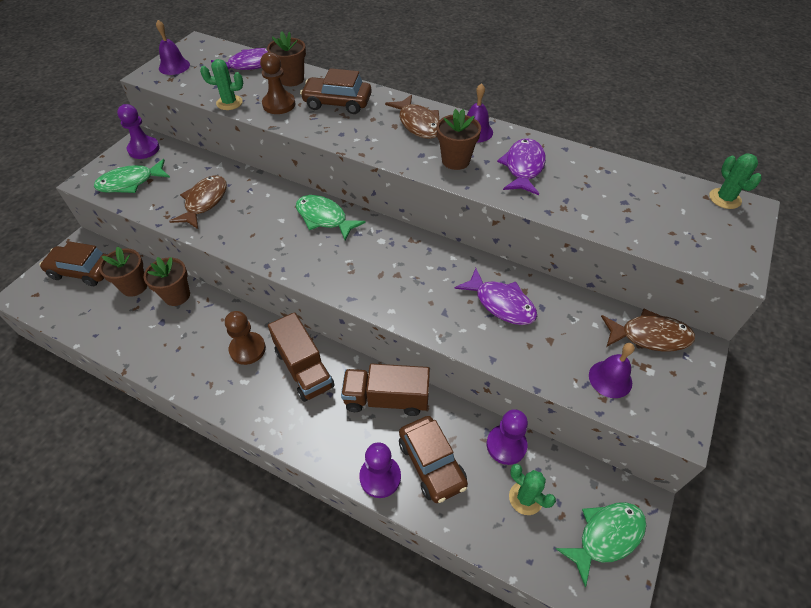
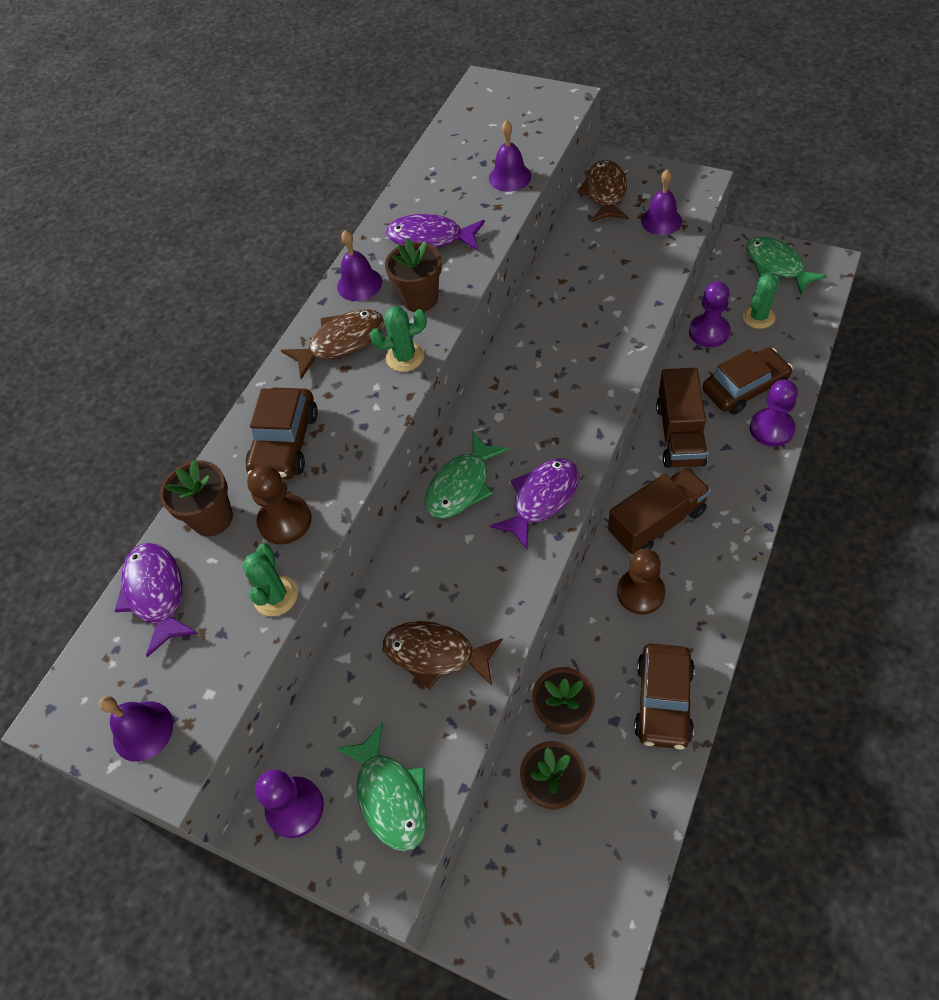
camera: 85 degrees left, 5 degrees up
(82, 271) = (529, 894): brown car -> brown car (663, 701)
(501, 303) = (583, 299): purple fish -> purple fish (541, 499)
(604, 217) = (510, 177): none -> purple bell
(725, 198) = (471, 97): green cactus -> green cactus (405, 357)

